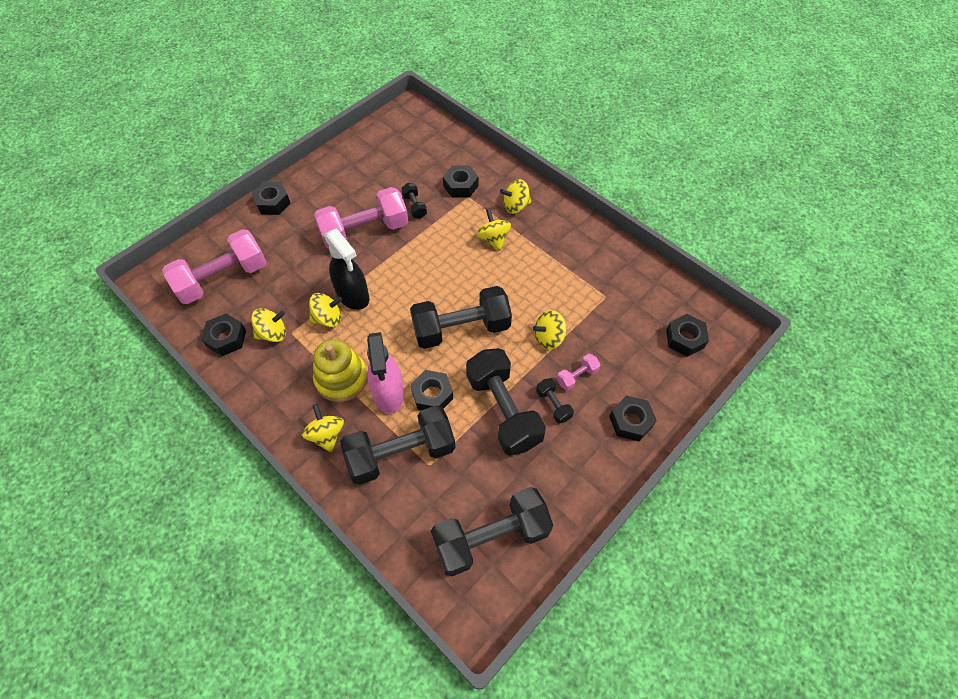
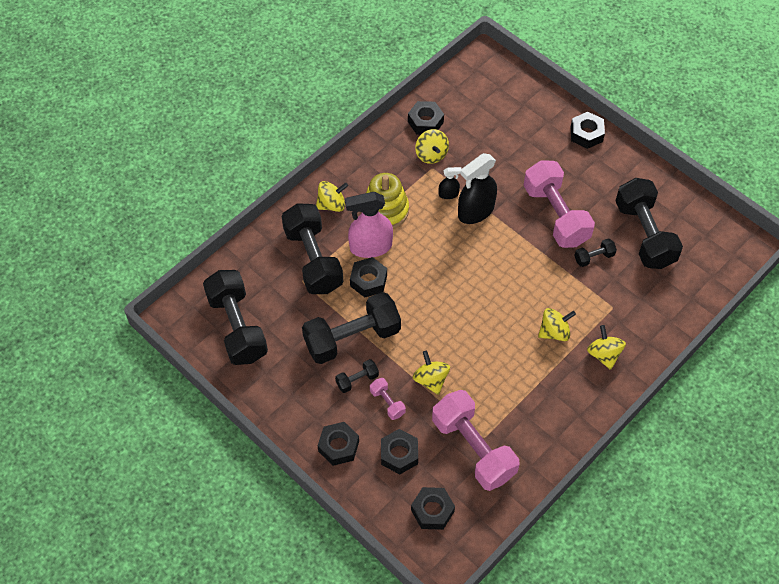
camera: 90 degrees right, 0 degrees up
(223, 278) = (490, 109): pink dumbbell -> pink dumbbell (473, 448)
(328, 318) = (448, 194): yellow spinning top -> black spray bottle
(460, 186) = (628, 300): black nut -> black nut (399, 454)
(461, 328) = (440, 303): black dumbbell -> black dumbbell (644, 234)

